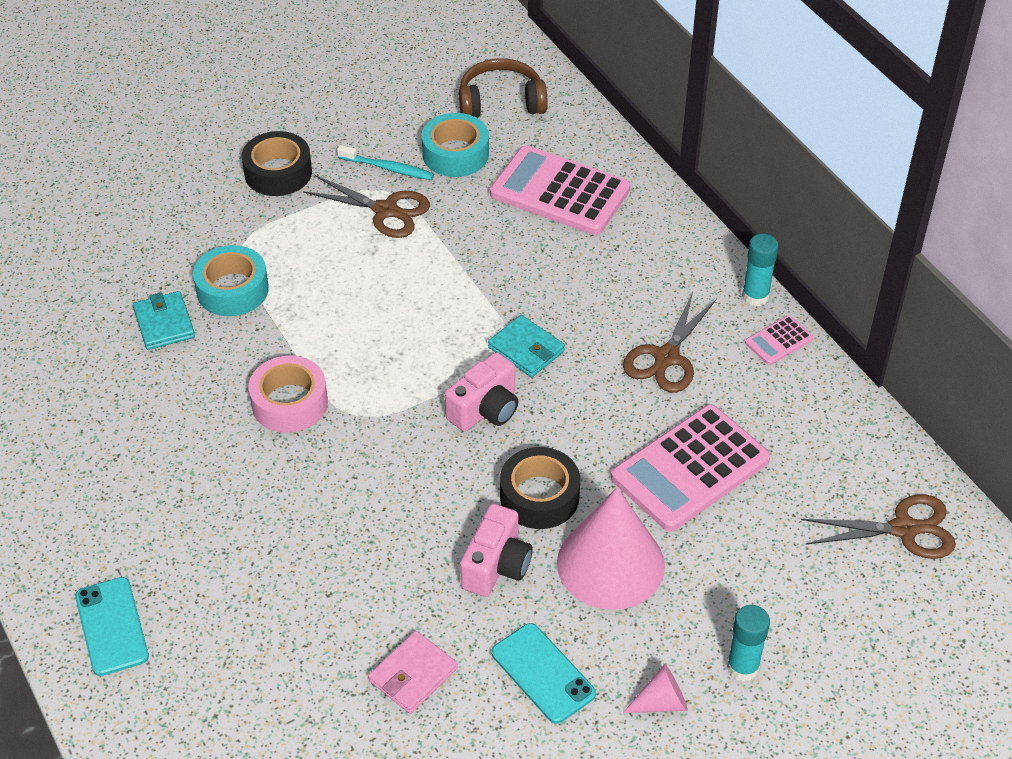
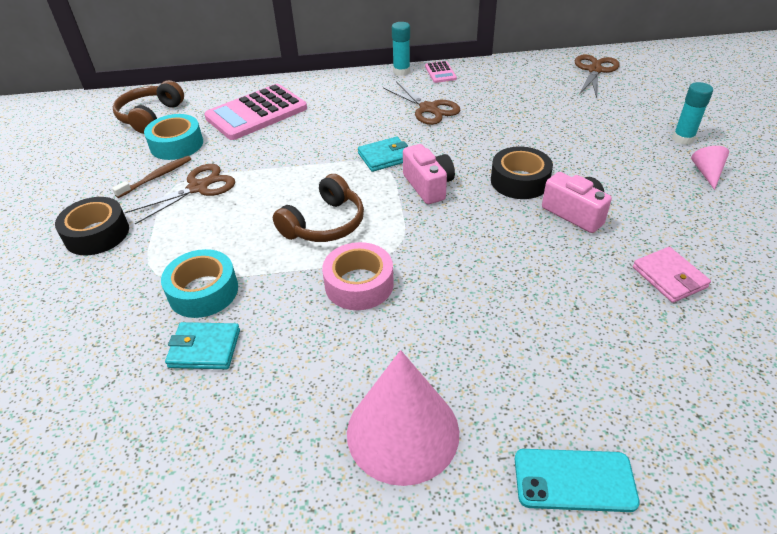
camera: 65 degrees left, 5 degrees down
(372, 340) = (324, 224): none -> brown headphones
(388, 168) = (156, 177): turquoise toothbrush -> brown toothbrush
(543, 673) = (677, 215): turquoise phone -> none
(610, 564) = (589, 166): pink cone -> pink cone (402, 432)
(690, 469) = (522, 121): pink calculator -> none

